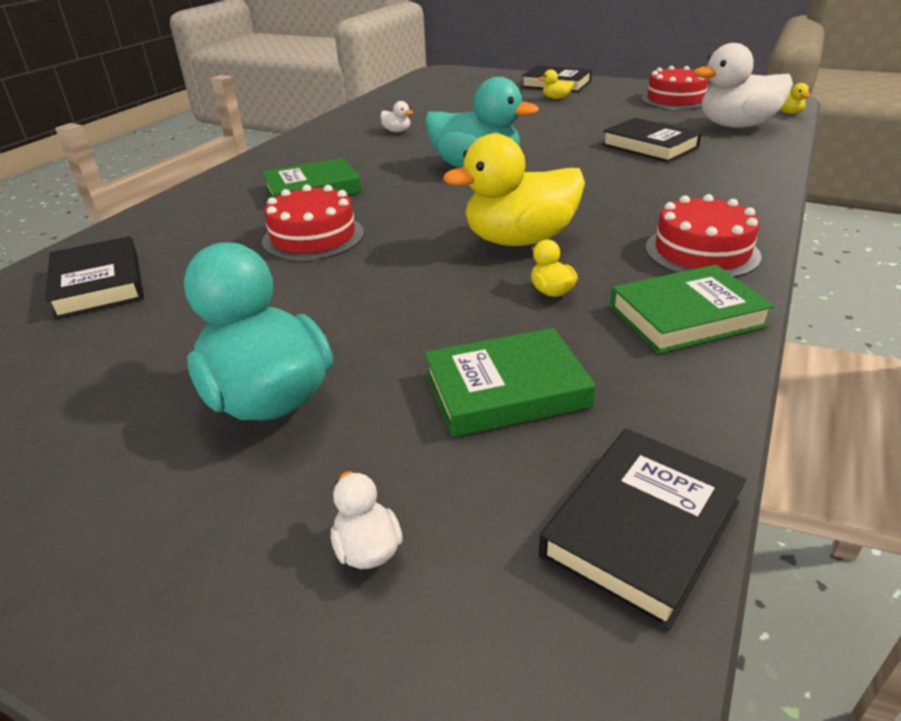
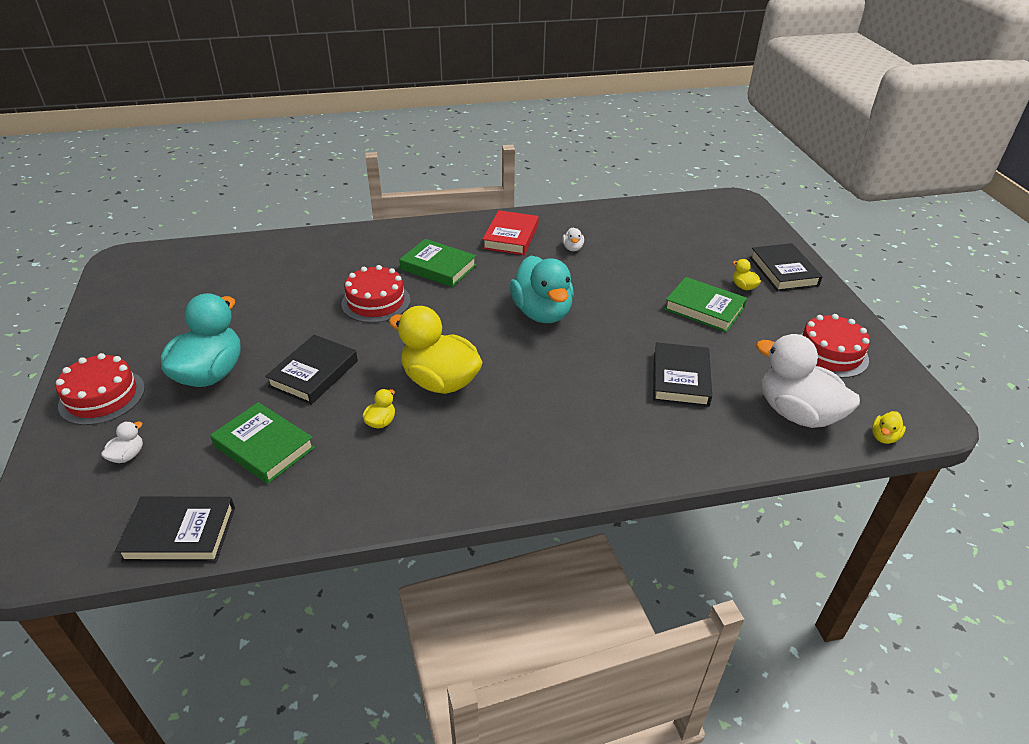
camera: 50 degrees right, 5 degrees up
(98, 284) = (270, 266): black book -> black book (313, 374)
(328, 147) = (510, 237): none -> red book
(686, 316) = (391, 490): green book -> green book (704, 309)
(701, 252) = (493, 470): red cake -> red cake (102, 397)

